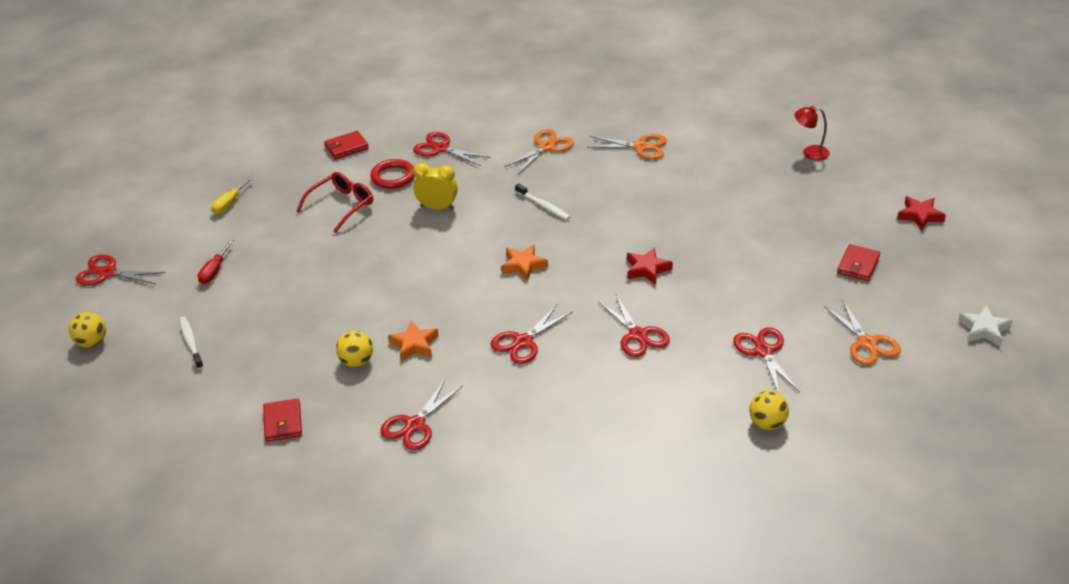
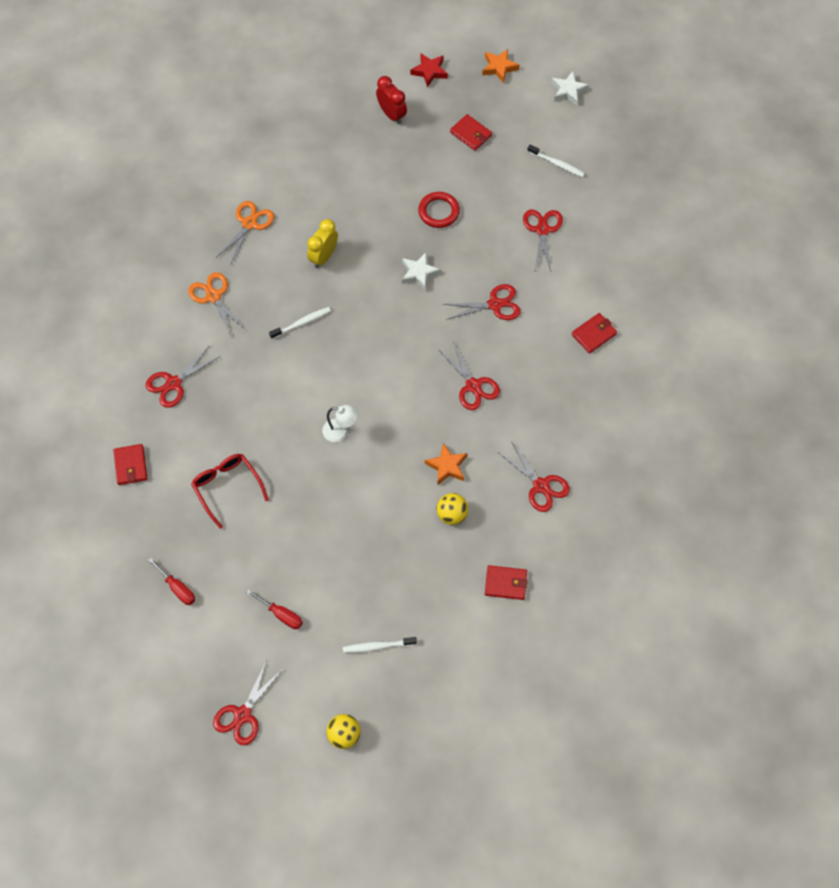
camera: 75 degrees left, 25 degrees up
(229, 203) = (177, 588): yellow screwdriver -> red screwdriver
(393, 177) = (201, 434): red ring -> red ring (438, 211)
(428, 261) = (341, 431): none -> white lamp
(437, 208) = (266, 407): yellow clock -> yellow clock (324, 257)
(523, 265) = (377, 360): orange star -> orange star (499, 67)
(640, 427) = (594, 334): none -> red wallet
(647, 269) = (419, 273): red star -> white star
(763, 351) = (542, 230): red scissors -> red scissors turned 90 degrees clockwise
(767, 423) = (616, 255): yellow ball -> none
(810, 152) = (316, 107): red lamp -> none
(840, 203) = (392, 114): none -> red clock
(867, 343) = (557, 164): orange scissors -> white toothbrush

